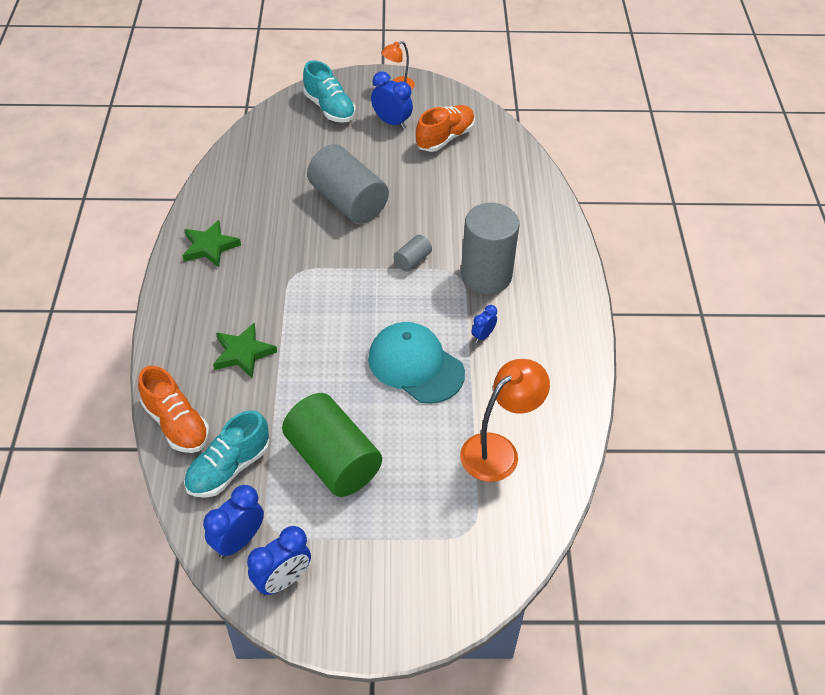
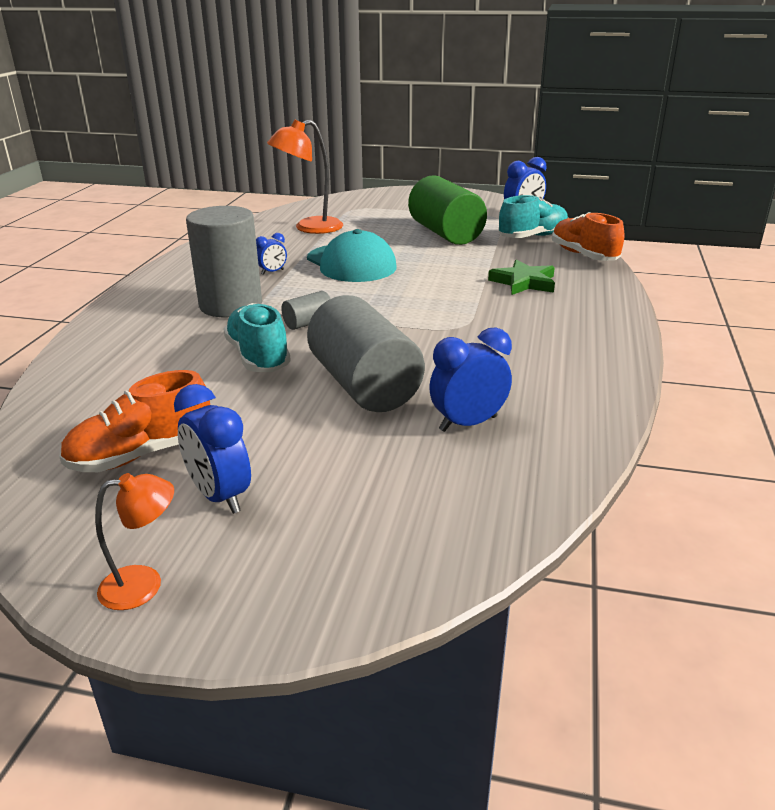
camera: 165 degrees left, 20 degrees down
(209, 247) = (577, 359): green star -> none
(282, 580) = (491, 205): blue clock -> blue clock (468, 423)
(329, 108) = (337, 547): turquoise shoe -> turquoise shoe (258, 357)

